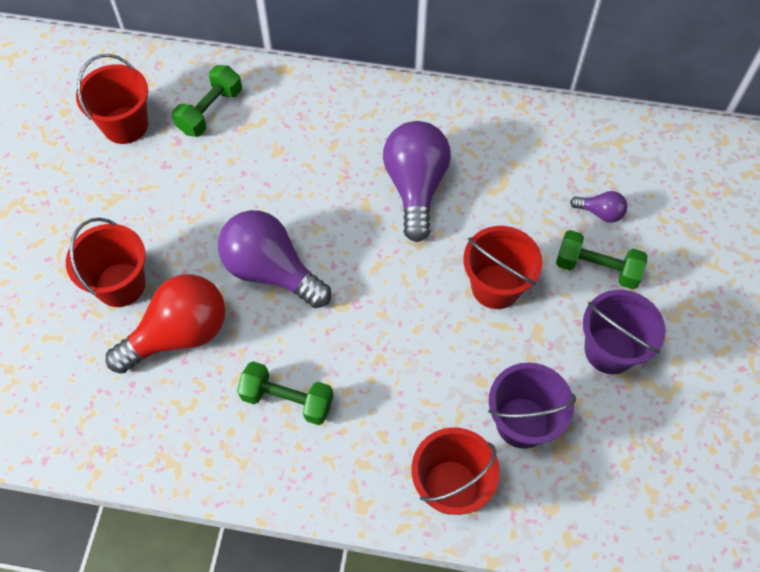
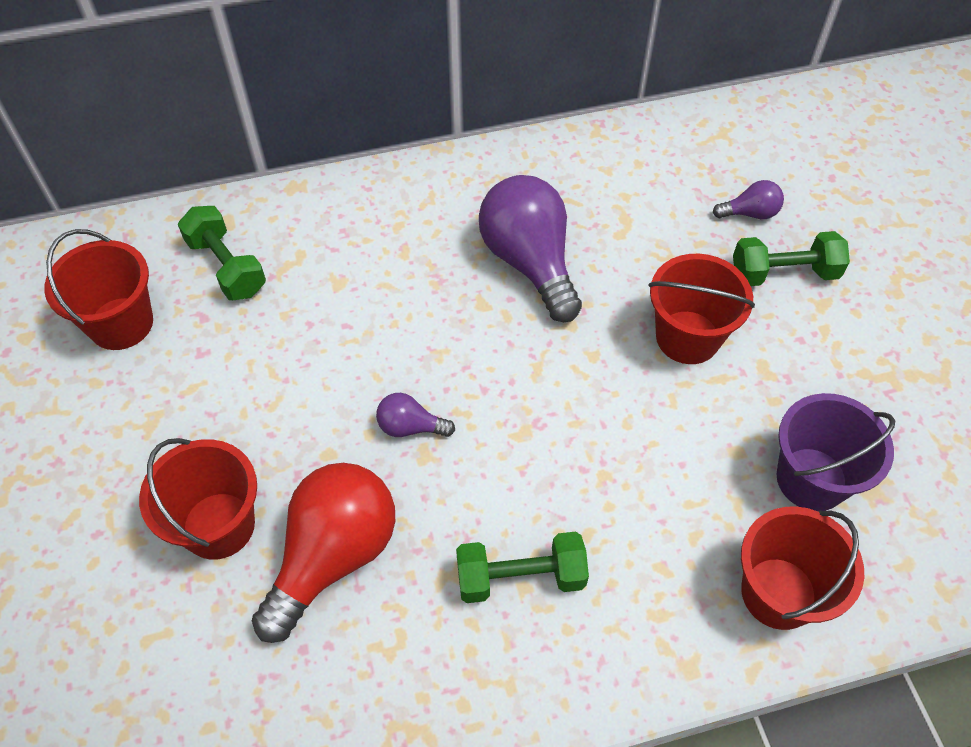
camera: 25 degrees left, 5 degrees down
(210, 111) = (226, 267): green dumbbell -> green dumbbell turned 45 degrees counterclockwise
(271, 271) = (410, 427): purple light bulb -> purple light bulb, size x0.46
(610, 350) = (853, 356): purple bucket -> none

